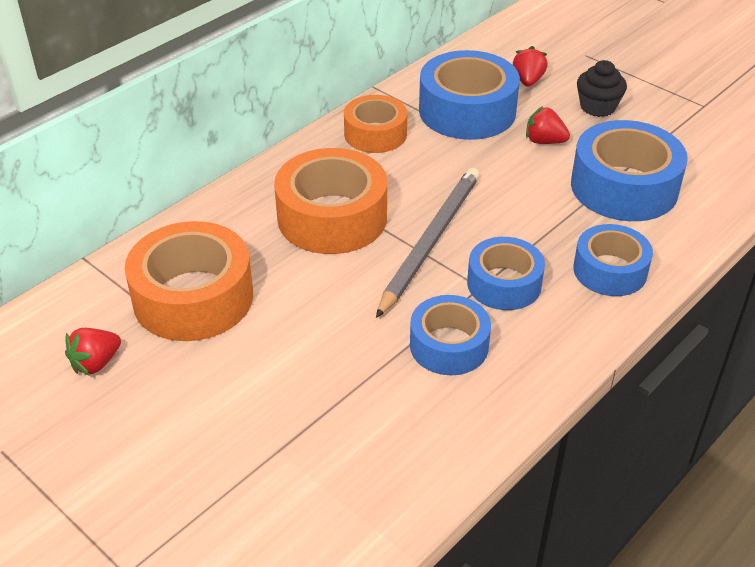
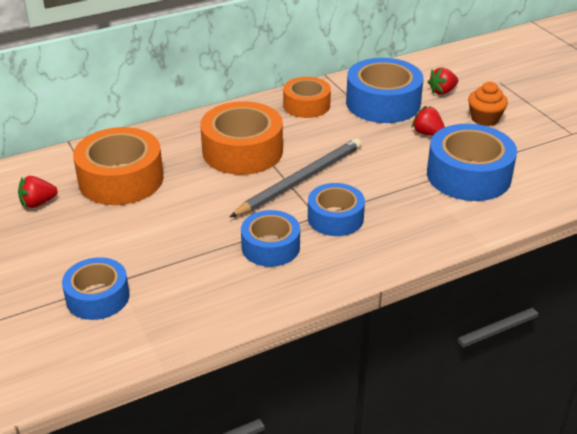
camera: 20 degrees right, 5 degrees down
(528, 81) = (442, 91): red strawberry -> red strawberry turned 150 degrees counterclockwise
(597, 107) = (485, 118): black cupcake -> orange cupcake
(610, 270) = (419, 227): blue tape -> blue tape (98, 297)

